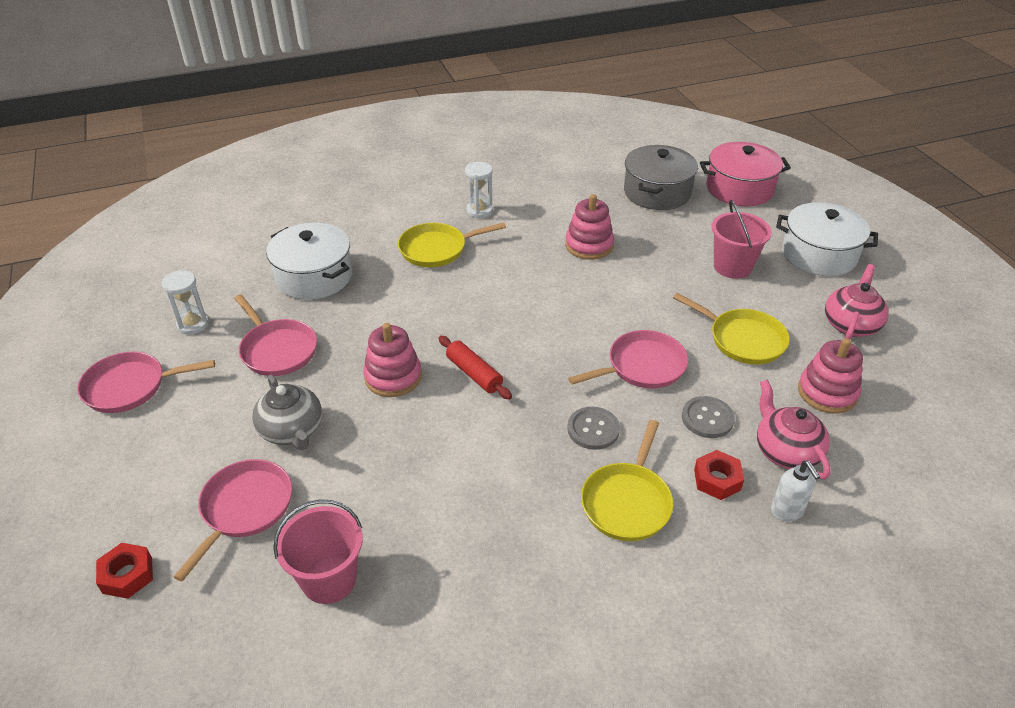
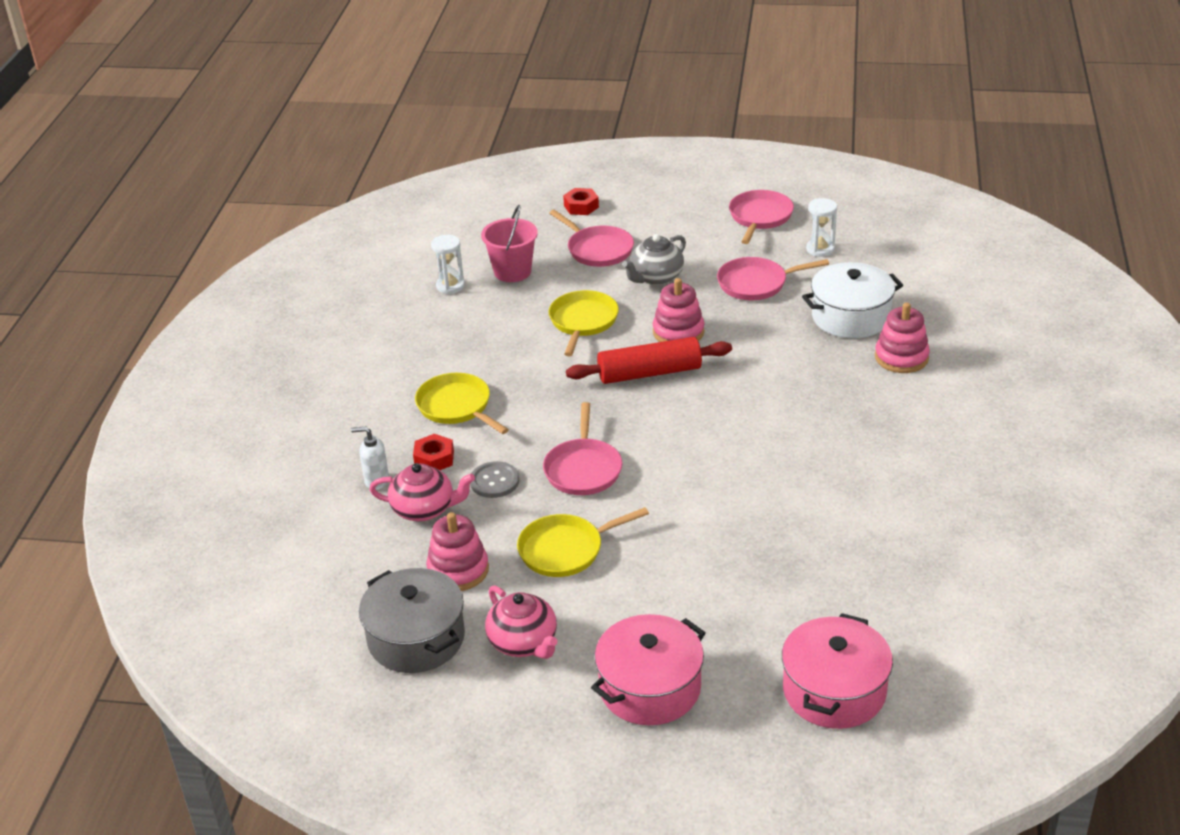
camera: 120 degrees right, 5 degrees down
(292, 431) = (655, 277): grey teapot -> grey teapot turned 45 degrees counterclockwise
(437, 249) = (851, 397): yellow pan -> yellow pan (583, 322)
(474, 374) = (649, 373): red rolling pin -> red rolling pin, size x1.61
(479, 211) = (910, 445): white hourglass -> white hourglass (450, 286)
(589, 245) = (791, 504): pink stacking toy -> pink stacking toy (901, 357)
(593, 429) = (537, 415): grey button -> none
(657, 192) = (870, 605): grey pot -> grey pot (416, 638)
(732, 267) = (679, 600): pink bucket -> none
(819, 255) = (650, 688): white pot -> pink pot

